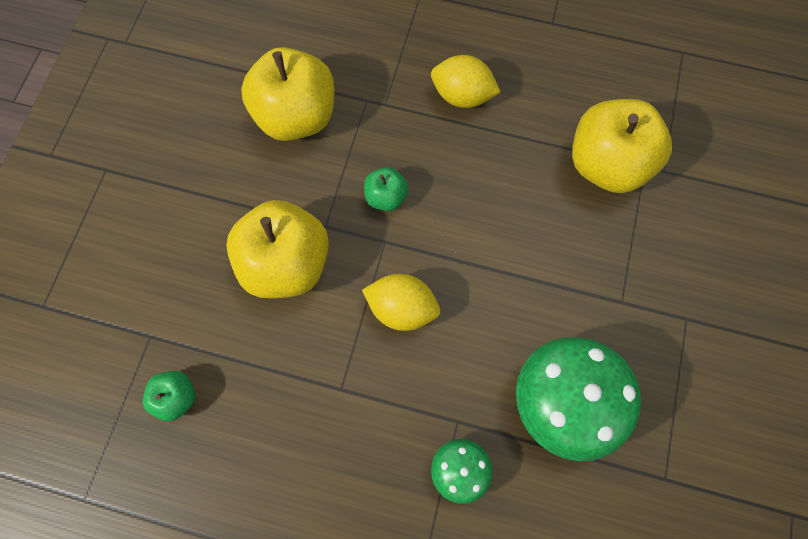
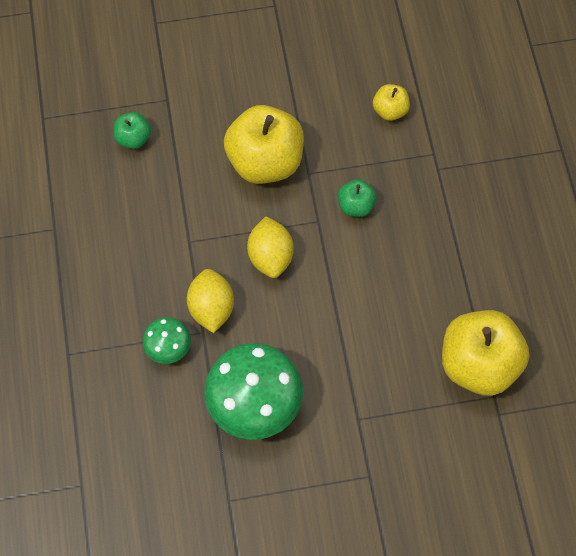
camera: 65 degrees right, 5 degrees down
(296, 116) = (390, 110): yellow apple -> yellow apple, size x0.48
(462, 96) = (479, 224): yellow lemon -> yellow lemon (211, 308)

